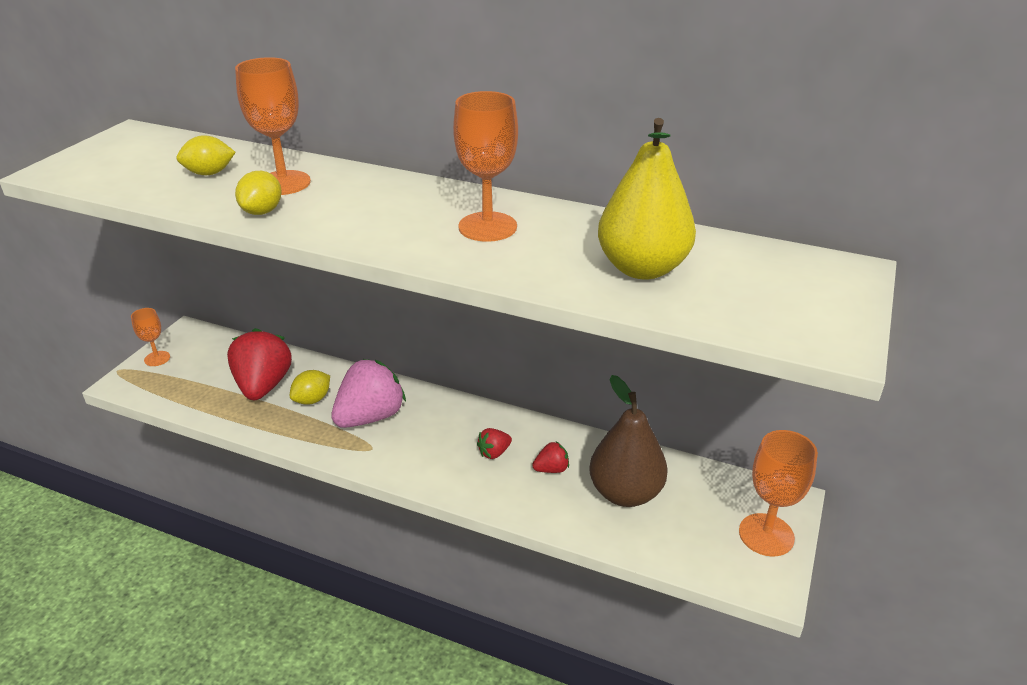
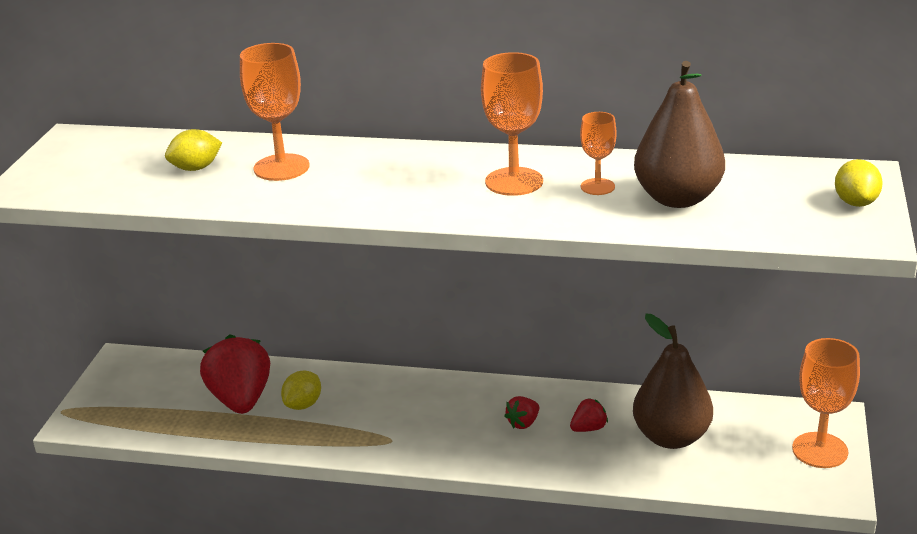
camera: 10 degrees left, 5 degrees down
(157, 358) = (101, 392): orange goblet -> orange goblet (597, 187)
(262, 211) = (281, 198): yellow lemon -> yellow lemon (855, 202)
(370, 417) = (376, 411): pink strawberry -> none
(642, 268) = (677, 198): yellow pear -> brown pear

